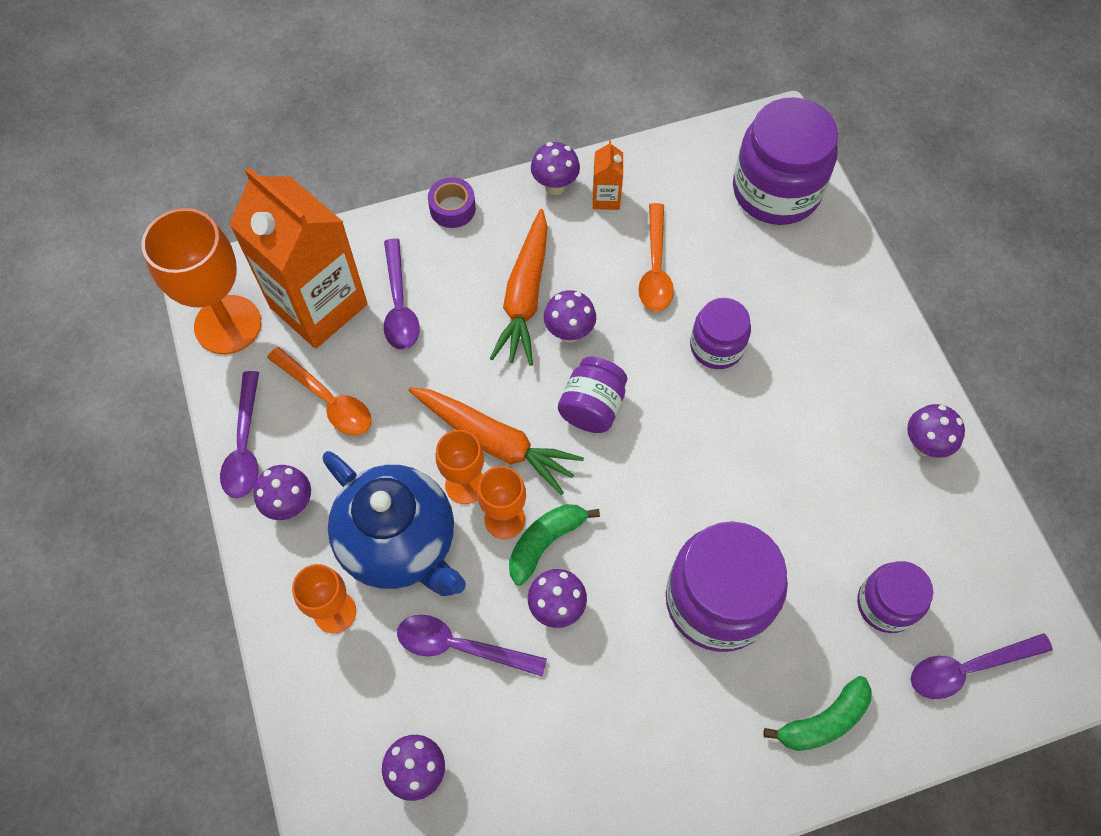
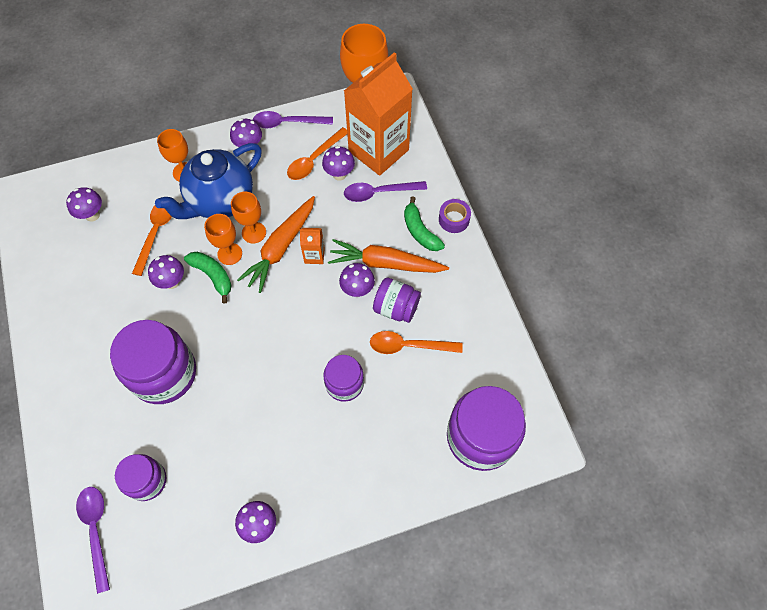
camera: 90 degrees right, 0 degrees up
(460, 646) = (156, 233): purple spoon -> orange spoon
(555, 186) = (476, 281): purple mushroom -> purple mushroom (339, 174)
(592, 407) = (302, 303): purple jar -> purple jar (396, 308)
(606, 198) = (467, 314): orange carton -> orange carton (314, 255)
(823, 721) = (79, 431): green banana -> green banana (420, 231)

